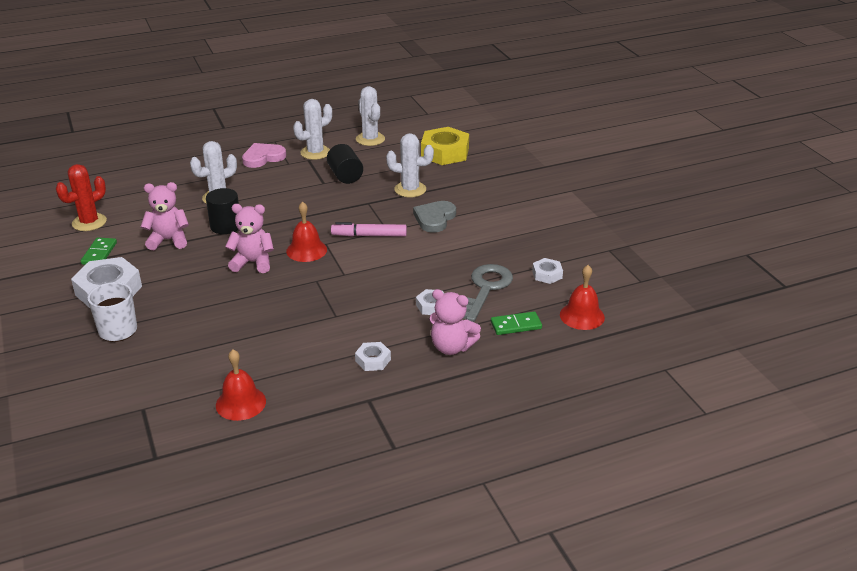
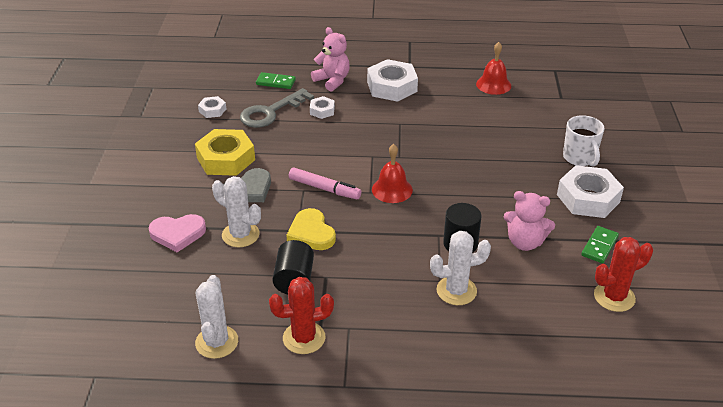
camera: 155 degrees left, 5 degrees up
(253, 263) = (447, 190): pink teddy bear -> none
(263, 157) = (376, 351): pink heart -> pink heart (177, 234)
(315, 152) = (304, 338): white cactus -> red cactus
(355, 204) = (311, 233): none -> yellow heart
(373, 360) = (392, 87): white nut -> white nut, size x2.00
(445, 152) = (151, 282): yellow nut -> yellow nut (226, 159)
(582, 316) = (224, 76): red bell -> none

